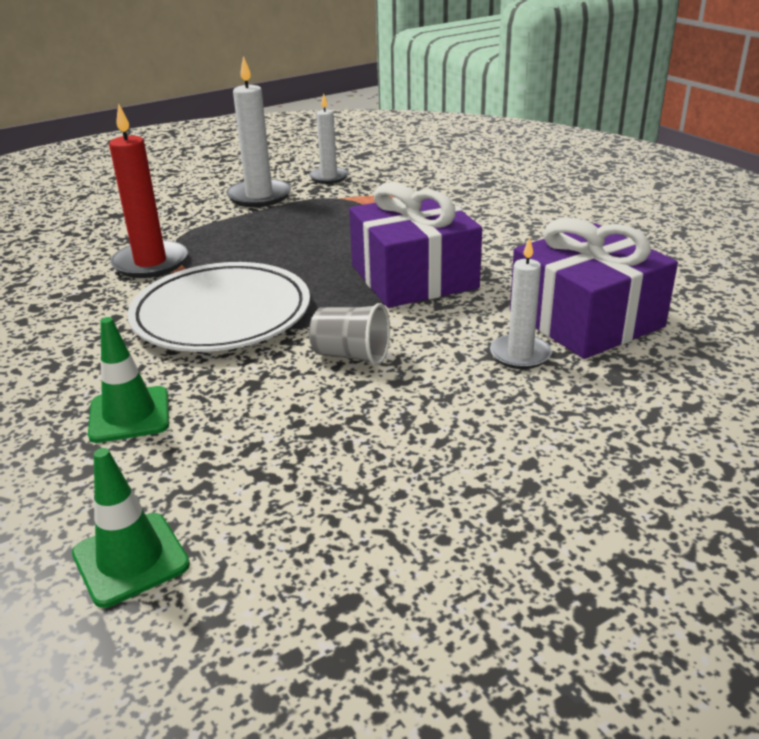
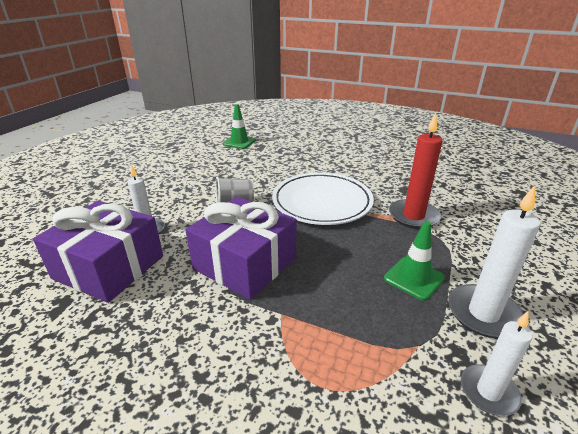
camera: 145 degrees right, 0 degrees up
(129, 415) = (292, 162): green traffic cone -> green traffic cone (414, 278)

